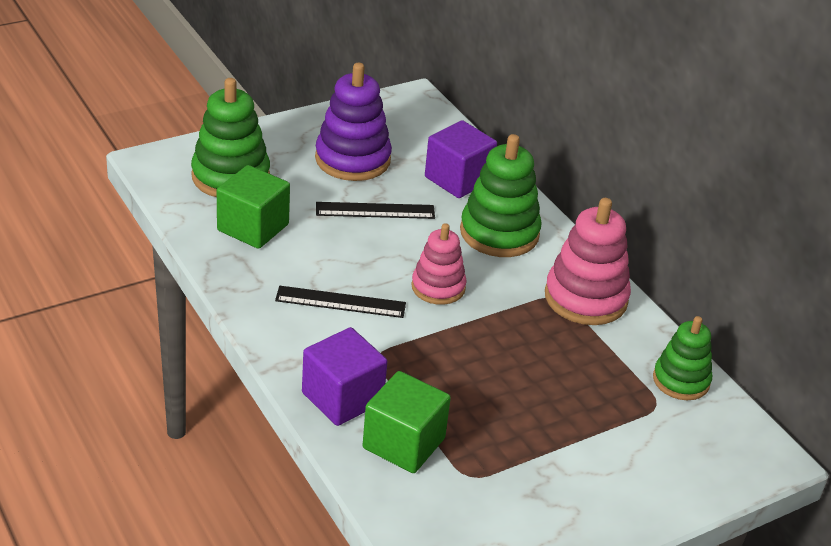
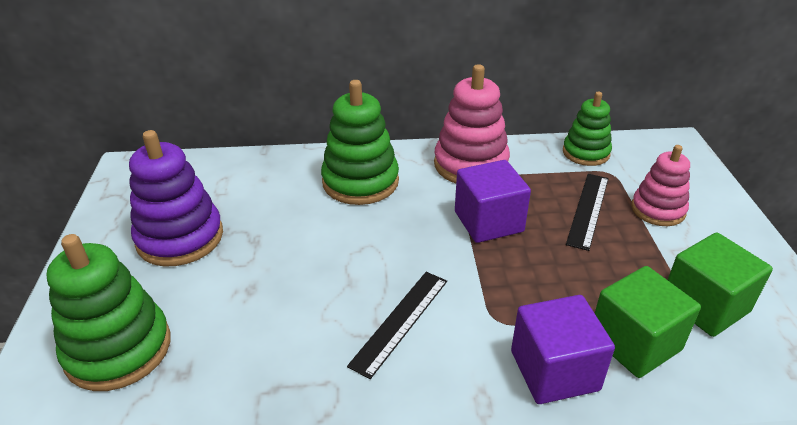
camera: 60 degrees left, 0 degrees up
(253, 227) = (227, 358): green cube -> green cube (705, 305)
(375, 210) = (273, 248): black ruler -> black ruler (588, 210)
(438, 287) = (414, 243): pink stacking toy -> pink stacking toy (658, 210)
(458, 179) = (269, 181): purple cube -> purple cube (488, 222)

